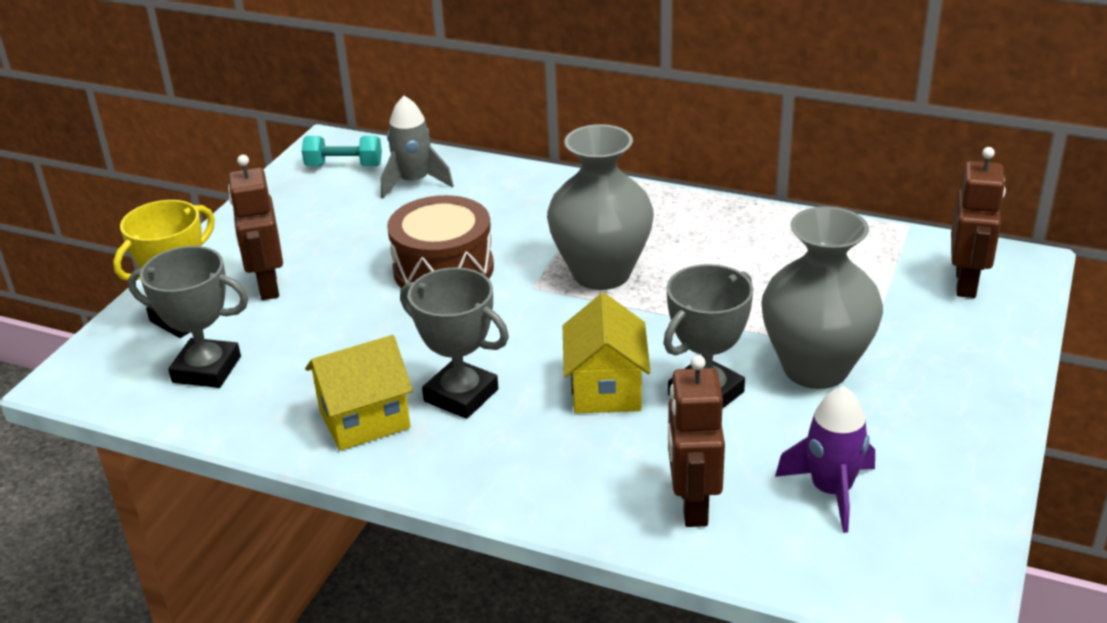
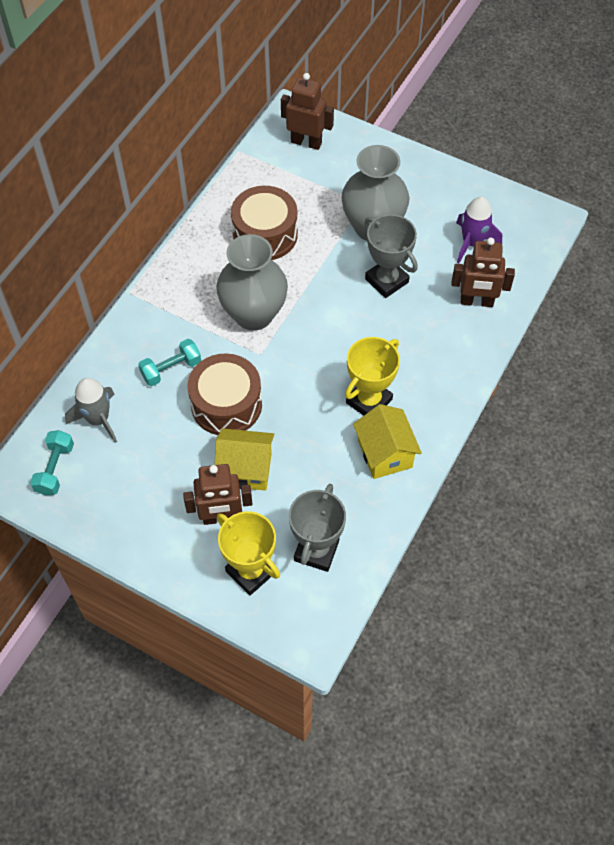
camera: 85 degrees left, 25 degrees up
(461, 395) = (369, 401): grey trophy -> yellow trophy
(495, 221) = (171, 369): none -> turquoise dumbbell
(606, 389) = (375, 327): yellow house -> yellow house (246, 469)
(754, 266) = (265, 234): none -> brown drum

